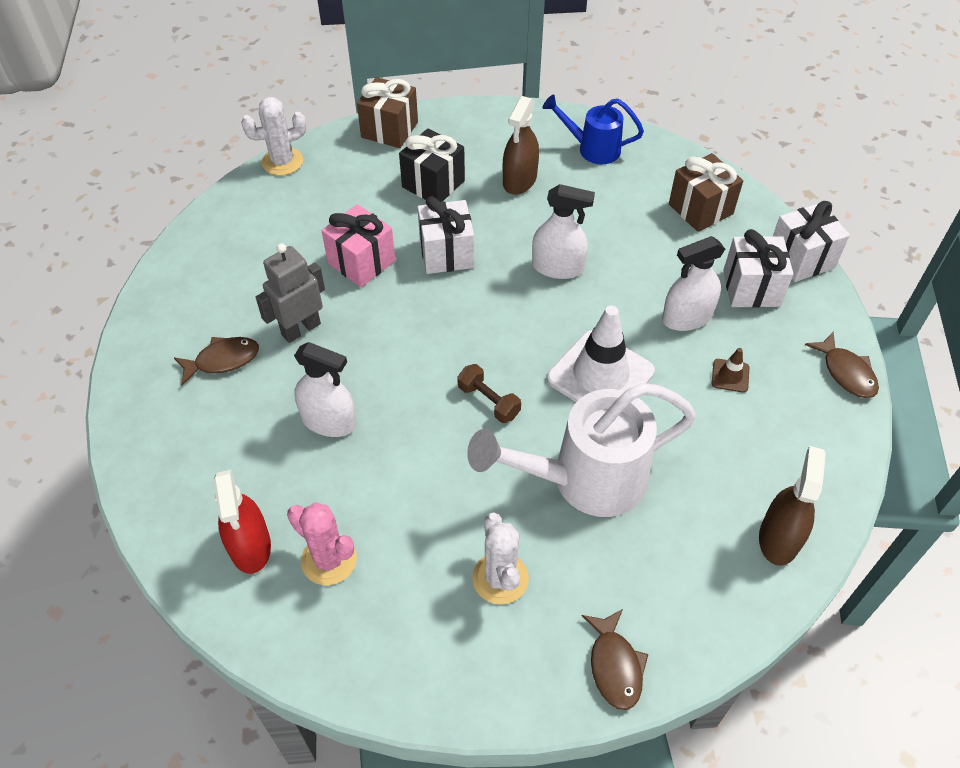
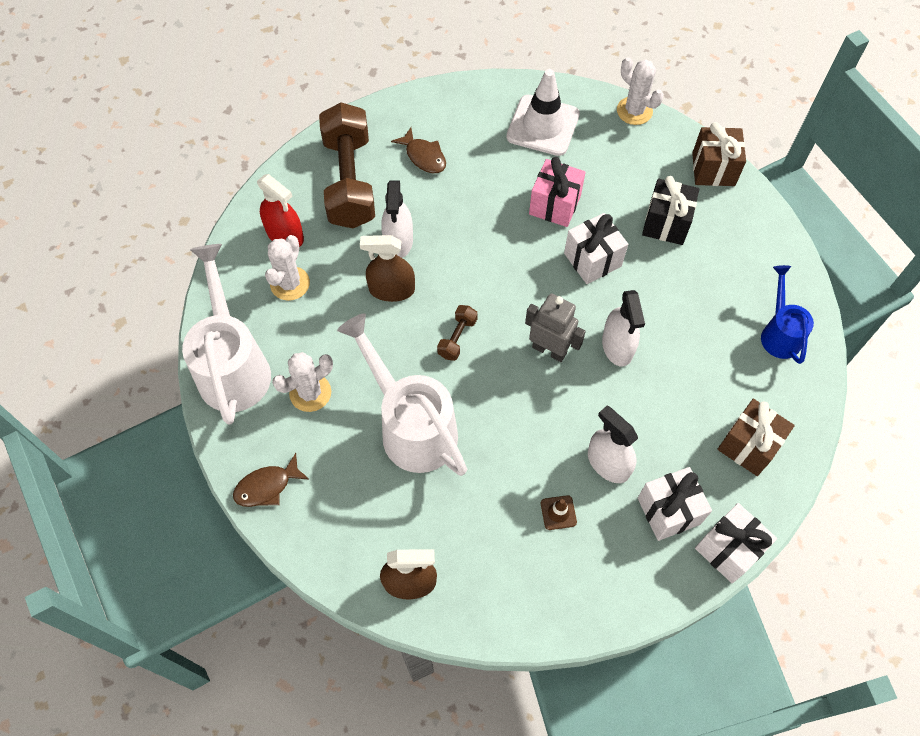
camera: 70 degrees right, 10 degrees up
(210, 448) = (349, 181): none -> brown dumbbell
(250, 546) = (285, 235): red spray bottle -> red spray bottle turned 105 degrees counterclockwise
(300, 329) = (472, 191): grey robot -> grey robot (549, 350)
(329, 560) = (290, 283): pink cactus -> white cactus
(422, 664) = (233, 366): none -> white watering can
(519, 180) = (706, 286): brown spray bottle -> brown spray bottle (391, 289)
(600, 375) = (516, 410): white traffic cone -> white traffic cone (543, 125)
(846, 372) = (604, 612): brown fish -> none

